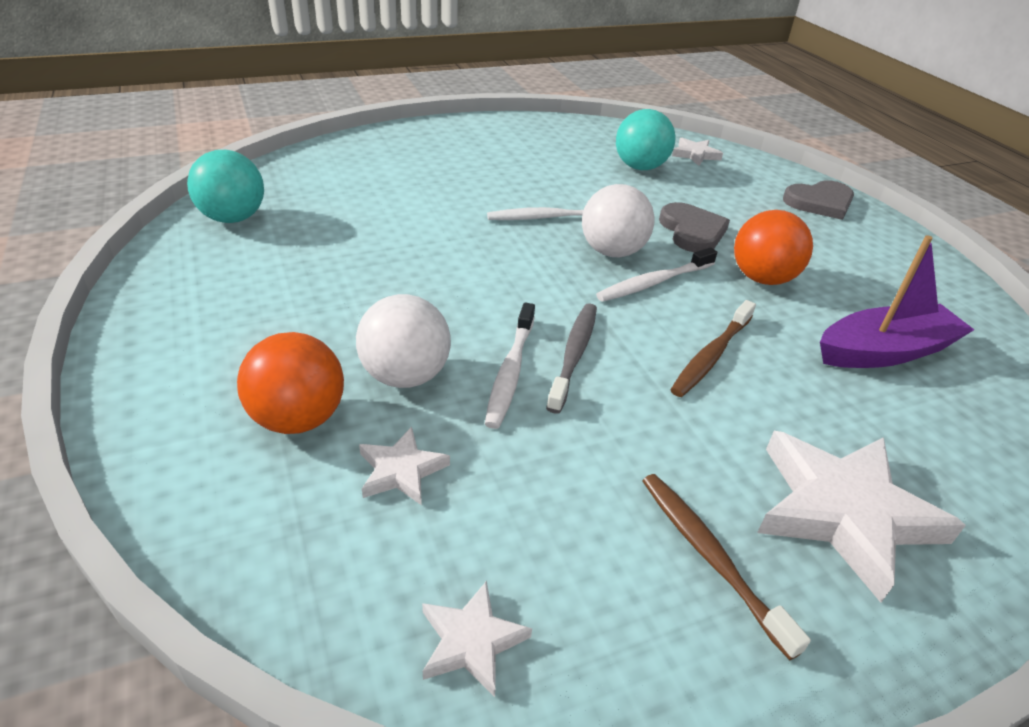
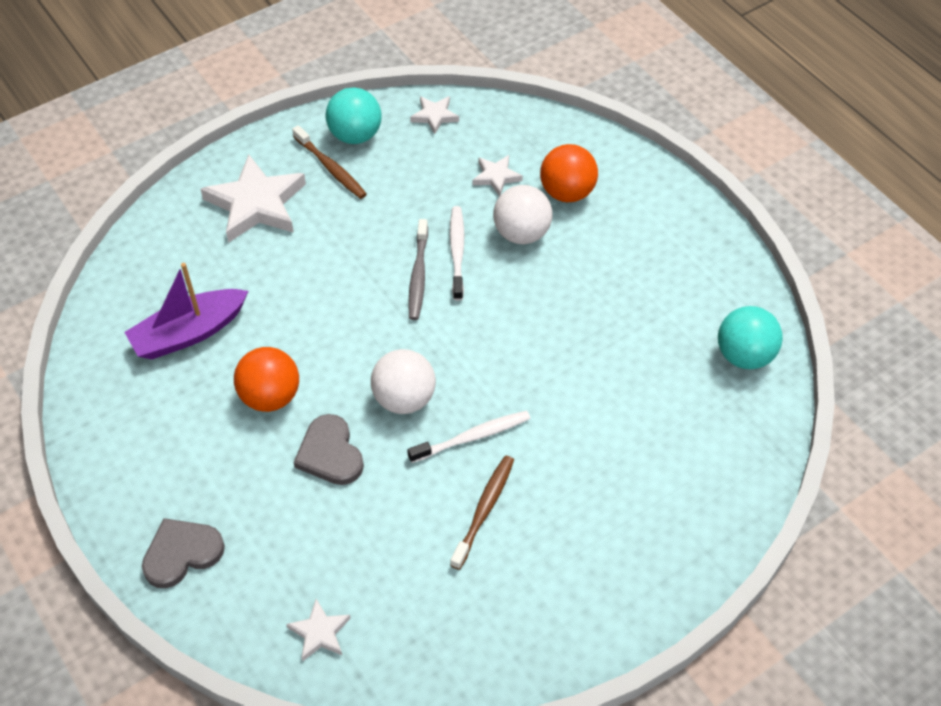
camera: 170 degrees right, 15 degrees up
(640, 167) = (389, 573): turquoise ball -> turquoise ball (355, 135)
(654, 282) = (365, 366): white toothbrush -> none
(711, 356) = (321, 297): brown toothbrush -> brown toothbrush (484, 510)

